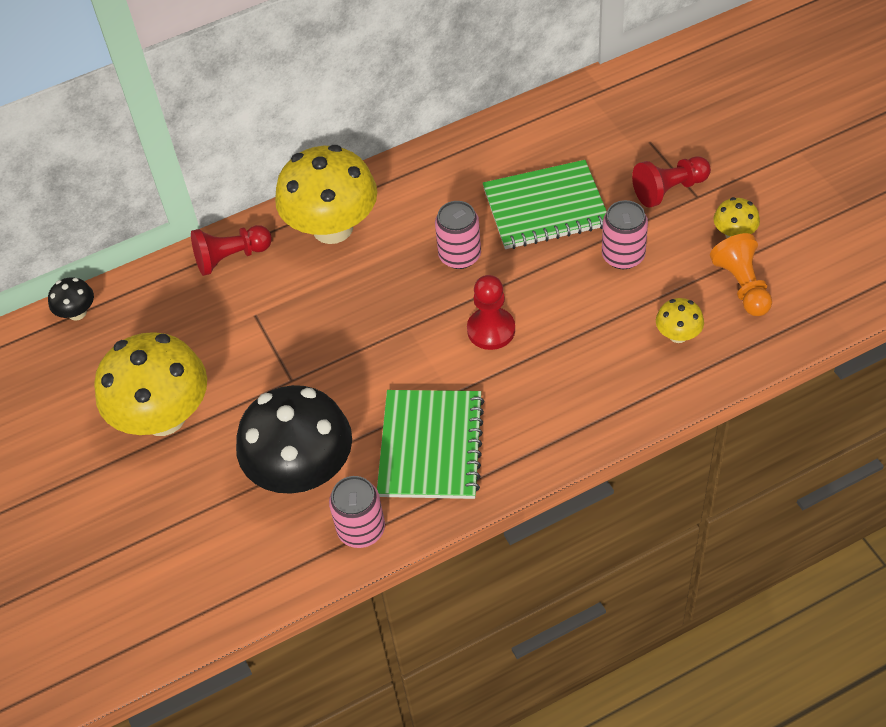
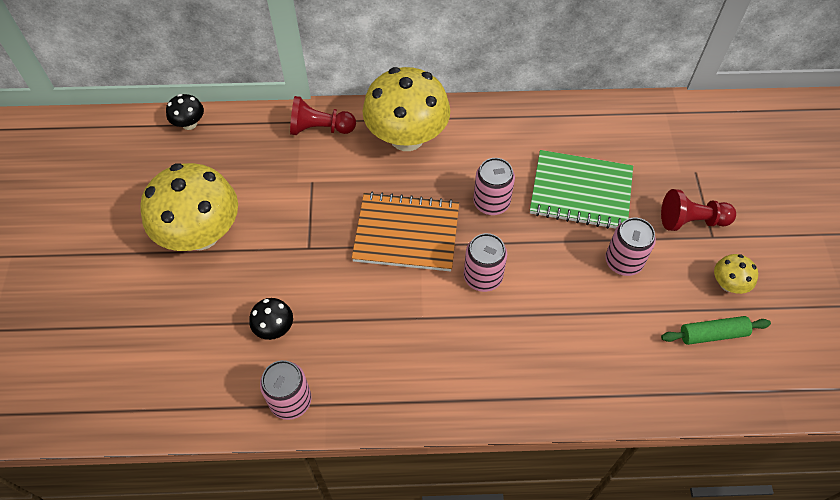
camera: 20 degrees right, 5 degrees up
(302, 471) = (274, 328): black mushroom -> black mushroom, size x0.44
(388, 322) = (406, 233): none -> orange notebook
(431, 446) = (383, 355): green notebook -> none
(491, 330) = (482, 277): red pawn -> pink can
(678, 335) = (634, 353): yellow mushroom -> none
(742, 286) = (712, 334): orange pawn -> green rolling pin

